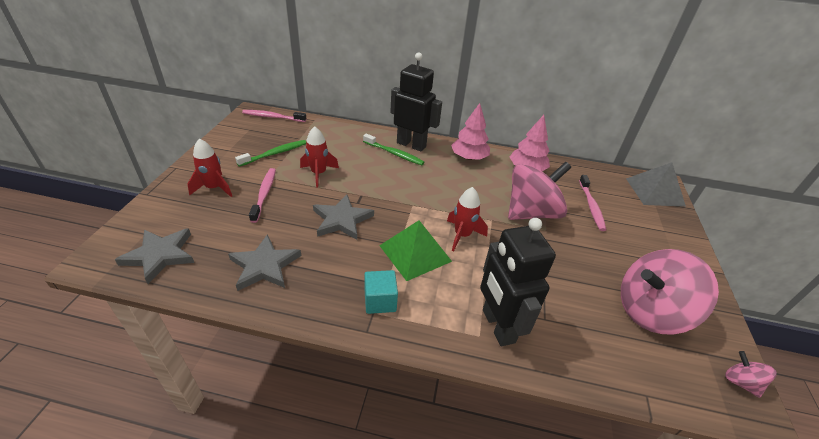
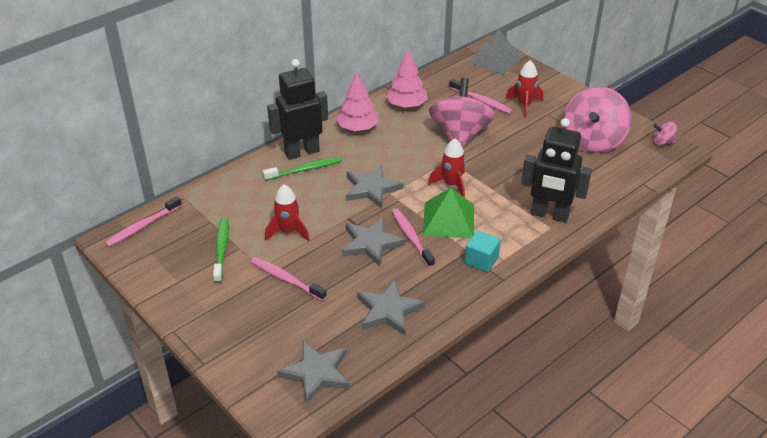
camera: 50 degrees left, 0 degrees up
(214, 188) = (242, 311): red rocket -> red rocket (524, 105)
(370, 240) = (411, 237): none -> pink toothbrush
(408, 193) = (371, 188): none -> grey star

